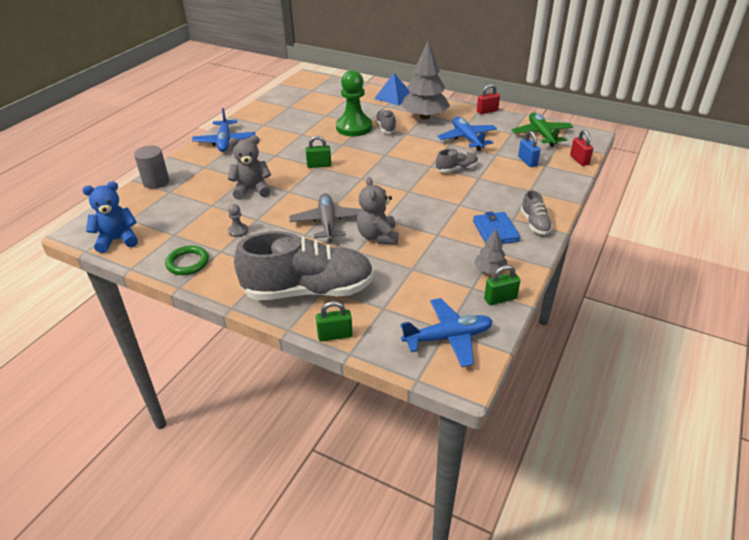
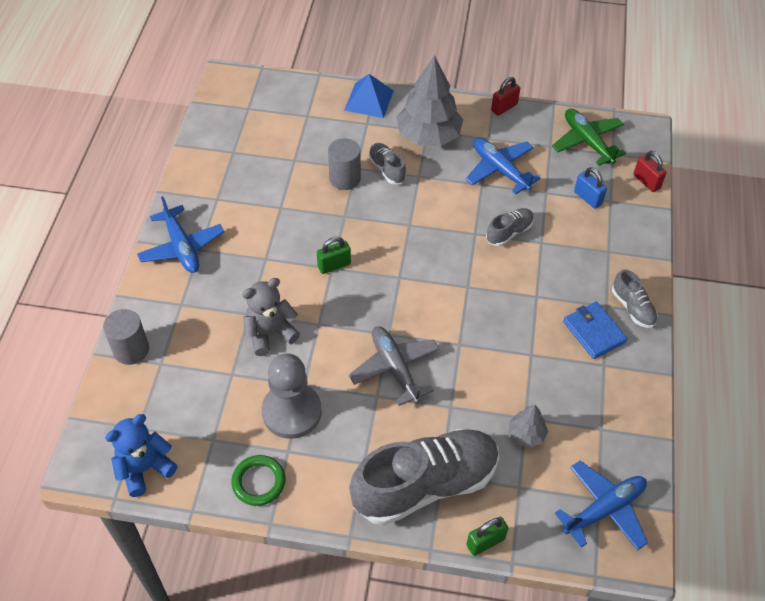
camera: 20 degrees left, 15 degrees up
(238, 231) = (292, 412): grey pawn -> grey pawn, size x2.34
(354, 127) = (345, 178): green pawn -> grey cylinder
(378, 236) = (465, 376): grey teddy bear -> none
(490, 270) = (610, 397): grey tree -> grey tree (526, 434)
(500, 299) = (636, 437): green padlock -> none

